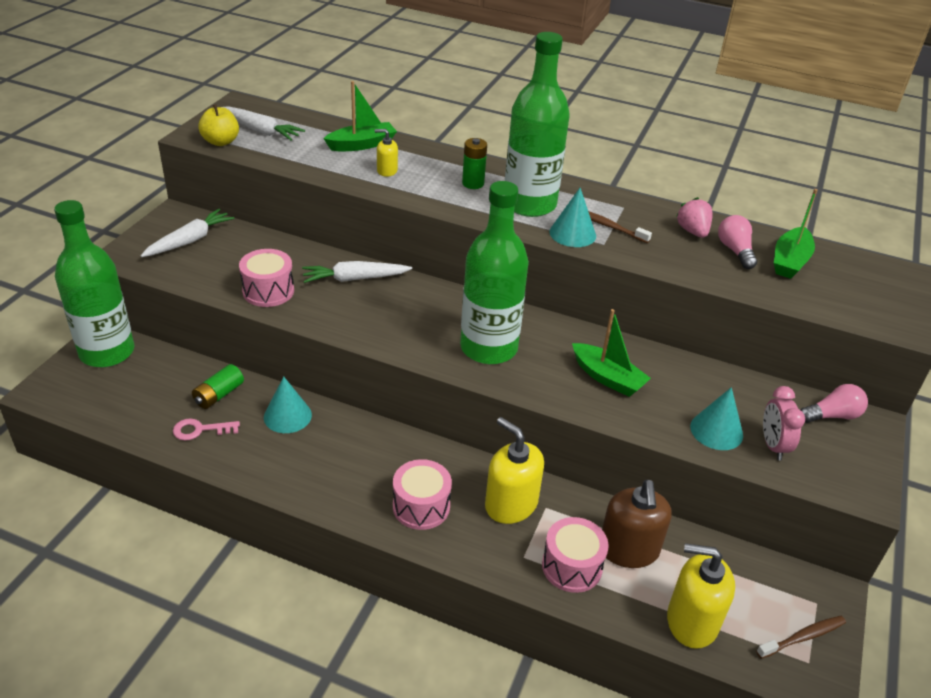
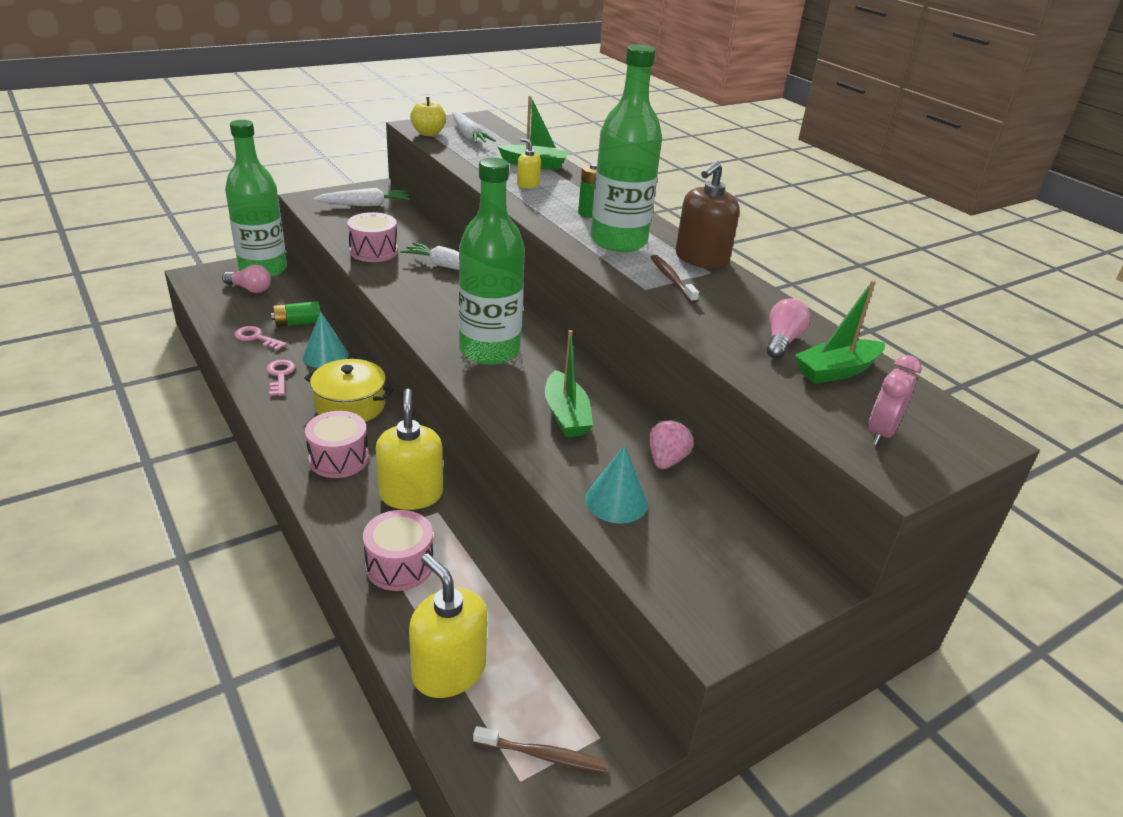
camera: 35 degrees right, 5 degrees down
(273, 456) = (280, 375): none -> pink key
(369, 452) = (350, 405): none -> yellow pot
(572, 233) = (626, 272): turquoise cone -> none
(628, 550) = (467, 582): brown soap dispenser -> brown soap dispenser (701, 259)
(692, 231) = (757, 312): pink strawberry -> pink strawberry (666, 460)
(773, 445) = (661, 541): pink clock -> pink clock (881, 433)
(832, 415) = (770, 551): pink light bulb -> pink light bulb (250, 289)

